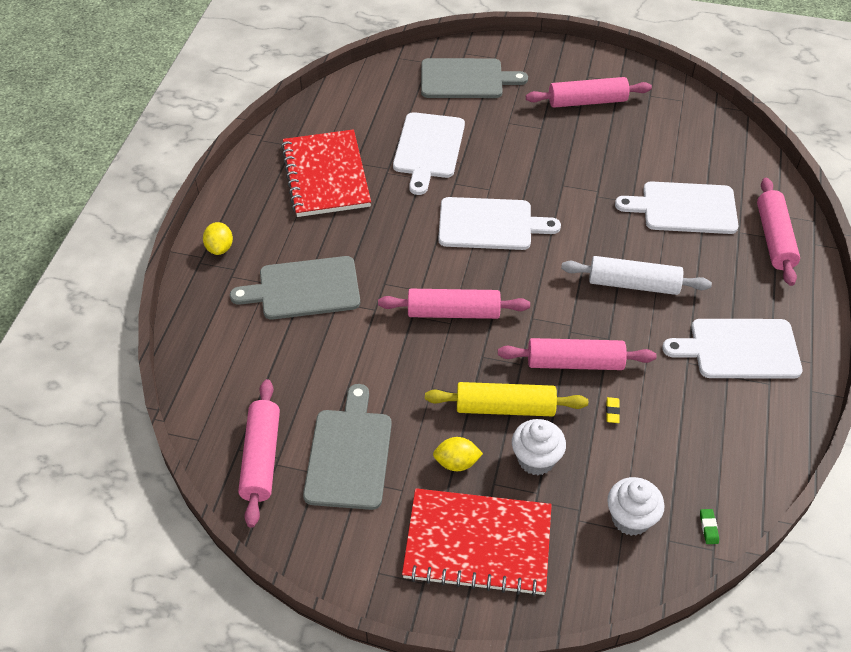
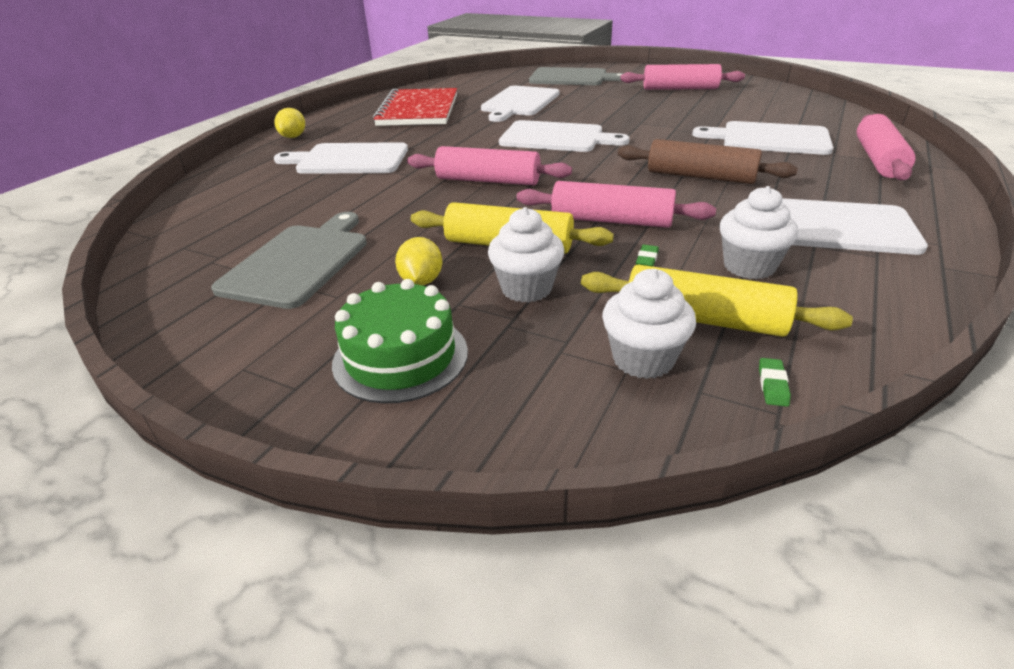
camera: 15 degrees right, 15 degrees down
(261, 458) = (200, 255): pink rolling pin -> none
(304, 289) = (348, 160): grey cutting board -> white cutting board
(456, 463) = (421, 281): yellow lemon -> yellow lemon turned 75 degrees clockwise
(478, 543) = (400, 357): red notebook -> green cake
(612, 411) = (646, 259): yellow eraser -> green eraser
(633, 284) = (700, 176): white rolling pin -> brown rolling pin
(661, 473) = (704, 319): none -> yellow rolling pin
(684, 409) = (749, 266): none -> white cupcake

